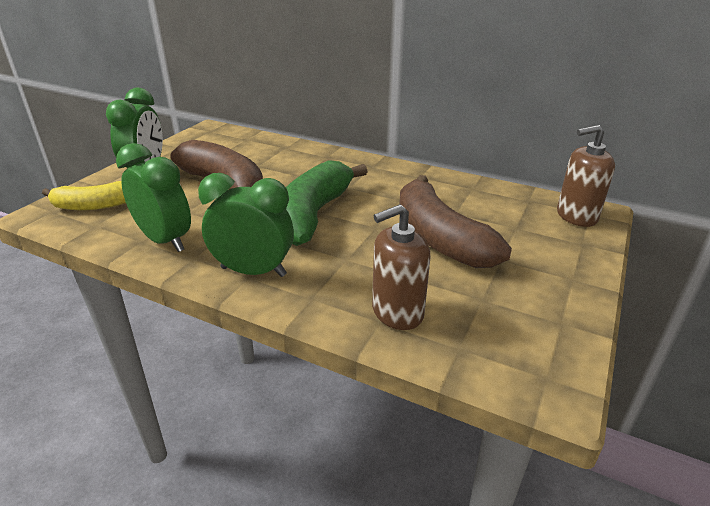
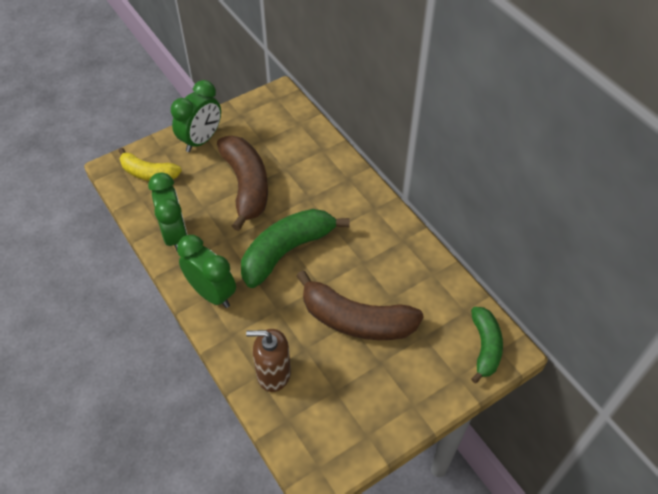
camera: 30 degrees right, 20 degrees up
(439, 238) = (356, 320): brown banana -> brown banana turned 75 degrees counterclockwise
(576, 216) = (485, 347): brown soap dispenser -> green banana

